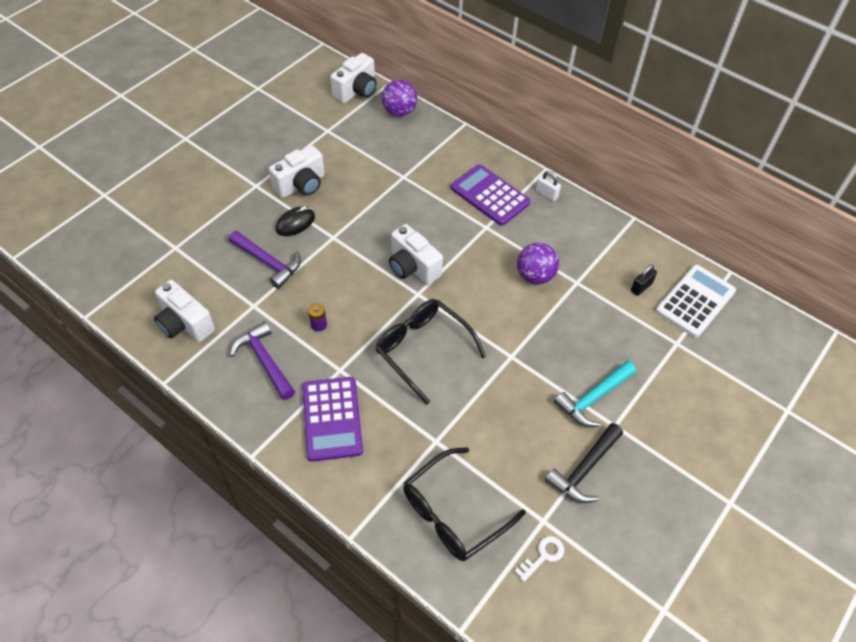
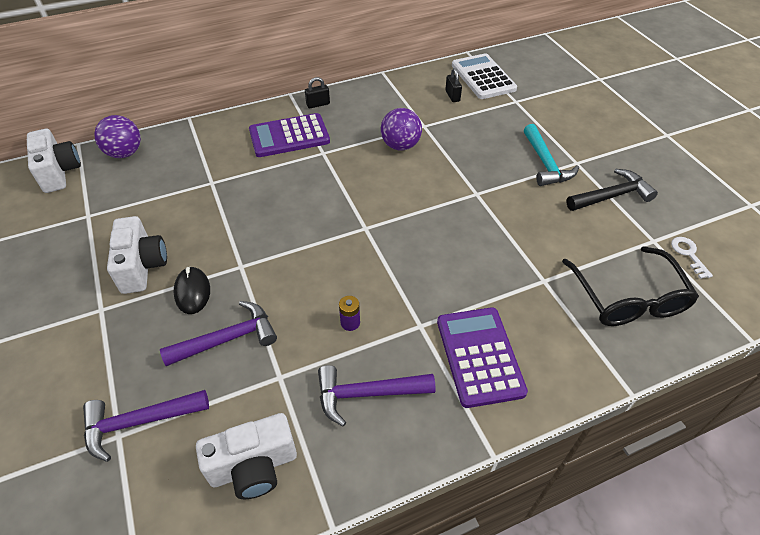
camera: 60 degrees left, 5 degrees down
(188, 252) = (139, 422): none -> purple hammer
(332, 419) = (479, 356): purple calculator -> purple calculator turned 120 degrees counterclockwise
(412, 267) = (330, 219): white camera -> none
(423, 349) = (434, 249): black glasses -> none
(546, 194) = (318, 104): white padlock -> black padlock
(584, 469) = (611, 196): black hammer -> black hammer turned 90 degrees counterclockwise

